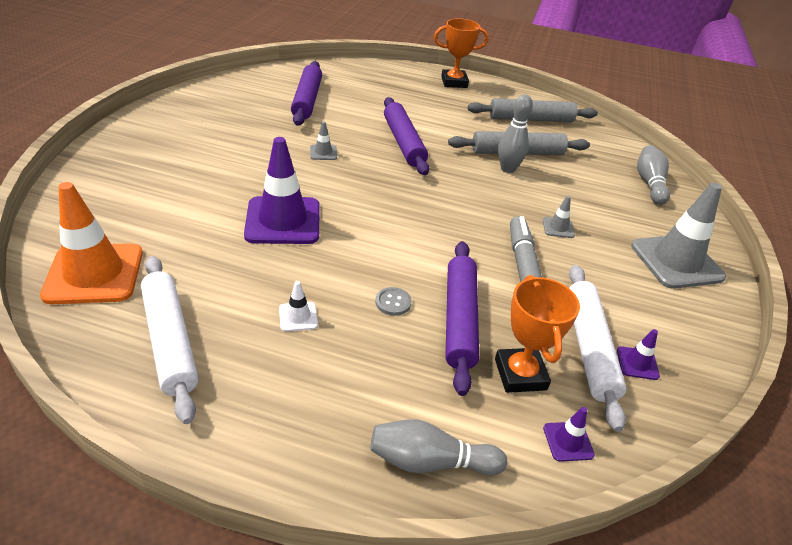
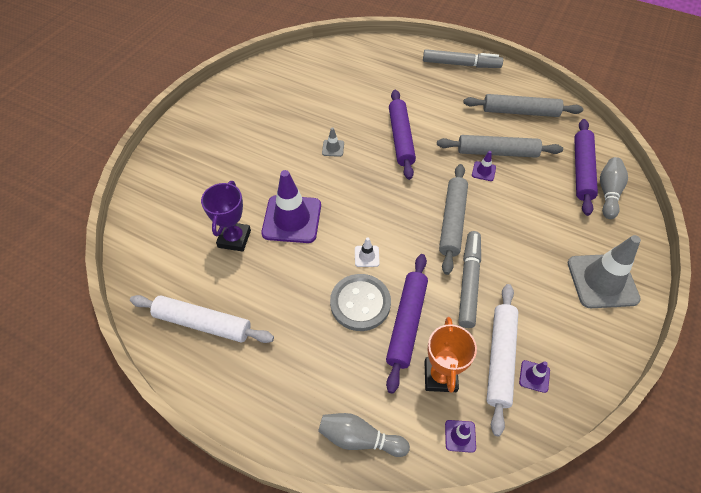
camera: 15 degrees right, 15 degrees up
(94, 274) = (158, 261): orange traffic cone -> none
(170, 341) = (203, 323): white rolling pin -> white rolling pin turned 60 degrees counterclockwise
(206, 244) = (234, 239): none -> purple trophy
(298, 317) = (290, 310): white traffic cone -> white traffic cone (366, 256)
(307, 100) = (329, 87): purple rolling pin -> purple rolling pin (582, 170)
(393, 302) = (360, 303): grey button -> grey button, size x2.28
(454, 82) = (461, 64): orange trophy -> grey marker
(486, 215) = (452, 221): none -> grey rolling pin
(508, 169) = (483, 171): grey bowling pin -> purple traffic cone
(558, 227) = (509, 238): grey traffic cone -> none

